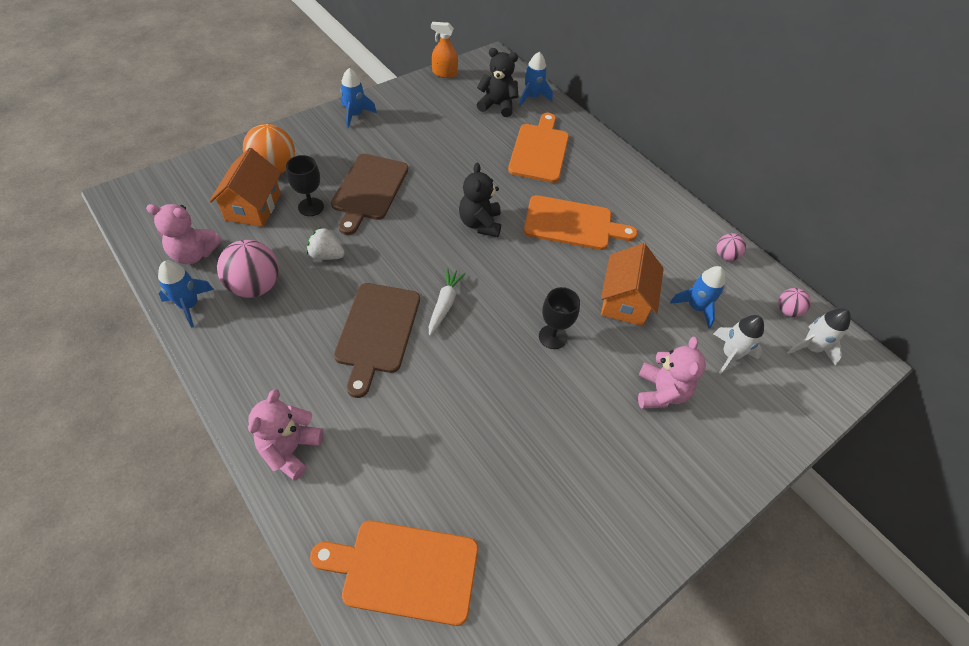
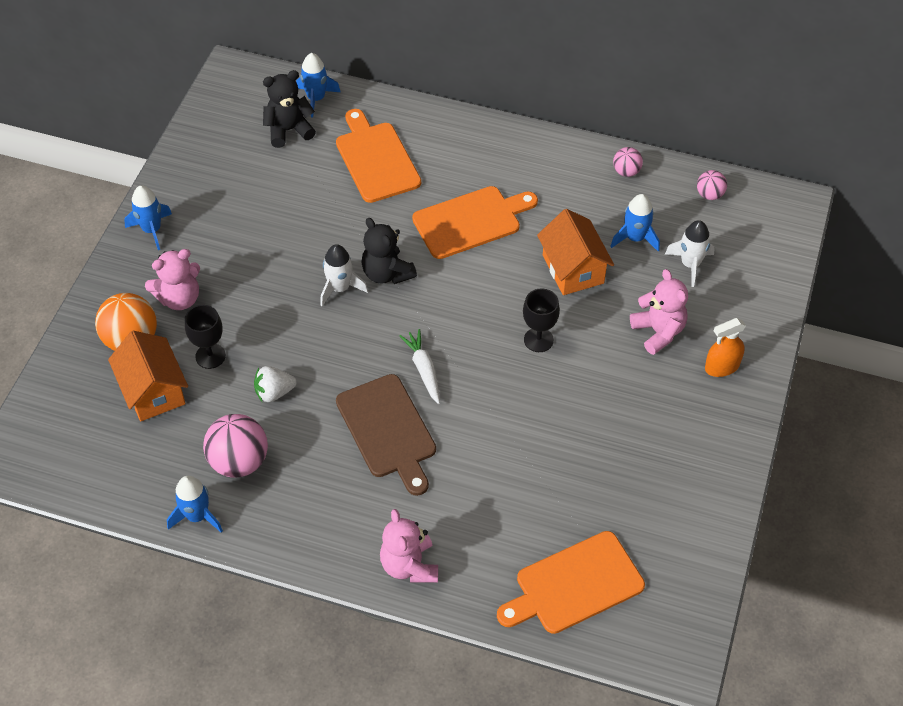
camera: 30 degrees left, 0 degrees up
(194, 254) = (147, 470): pink teddy bear -> pink teddy bear (179, 298)
(369, 190) = (249, 304): brown cutting board -> none
(444, 73) = (197, 122): orange spray bottle -> orange spray bottle (722, 367)
(810, 348) = (748, 218): white rocket -> white rocket (340, 288)

